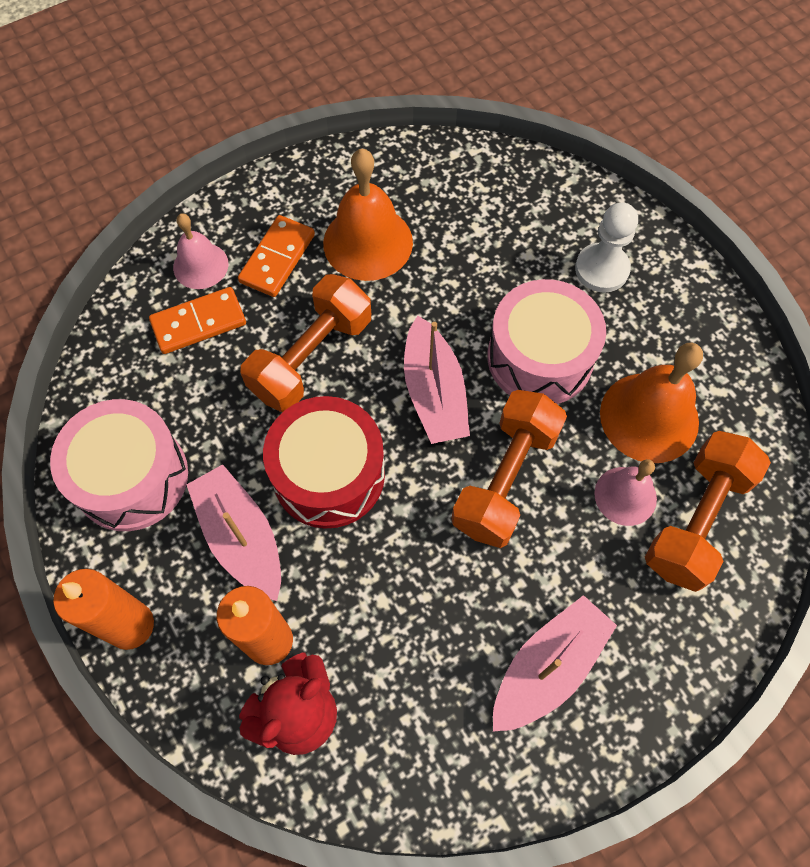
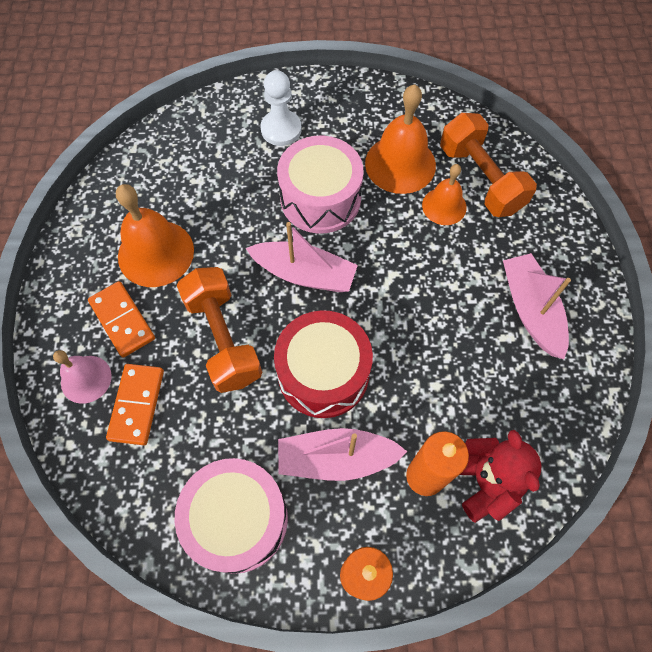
camera: 60 degrees left, 0 degrees up
(505, 479) = (393, 265): orange dumbbell -> none
(625, 496) = (444, 206): pink bell -> orange bell

